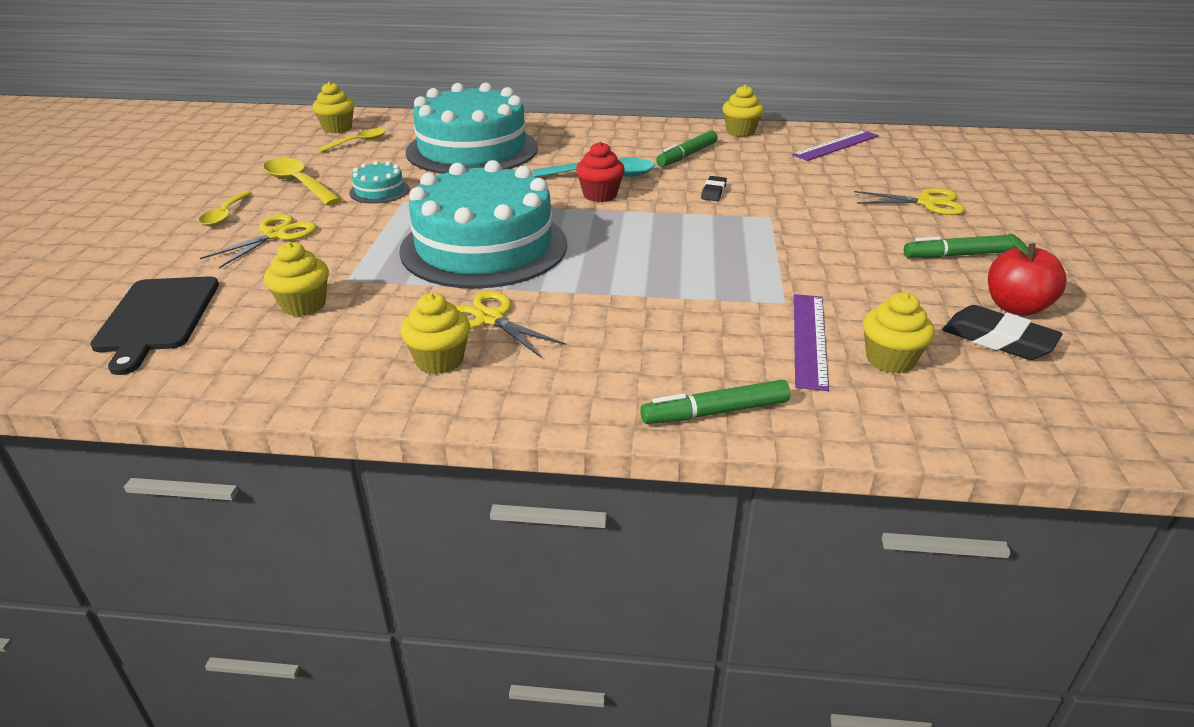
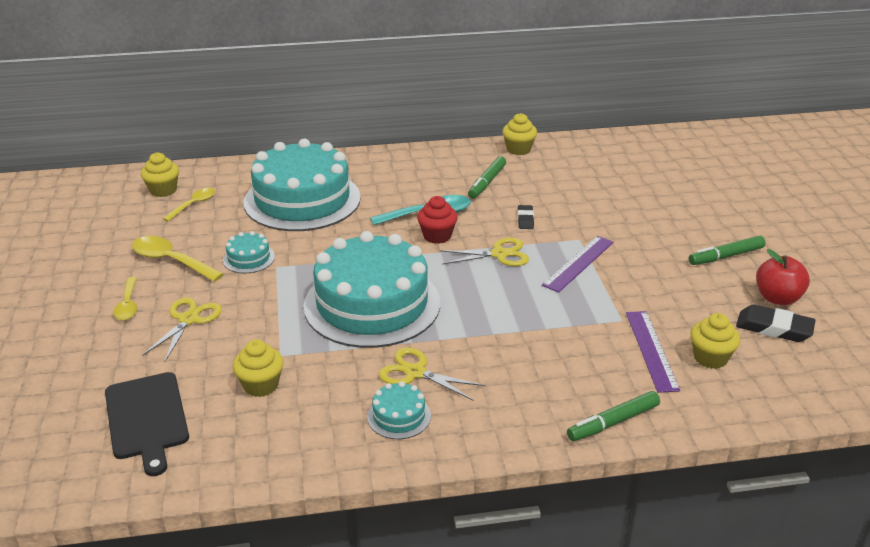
camera: 15 degrees left, 0 degrees up
(439, 360) = (399, 416): yellow cupcake -> turquoise cake
(836, 145) = (600, 155): purple ruler -> purple ruler (578, 263)
(927, 203) = (688, 208): yellow scissors -> yellow scissors (499, 254)

